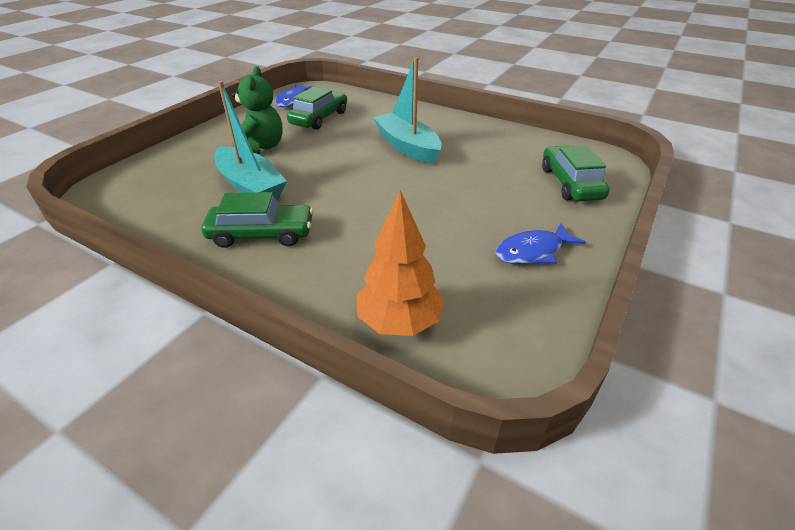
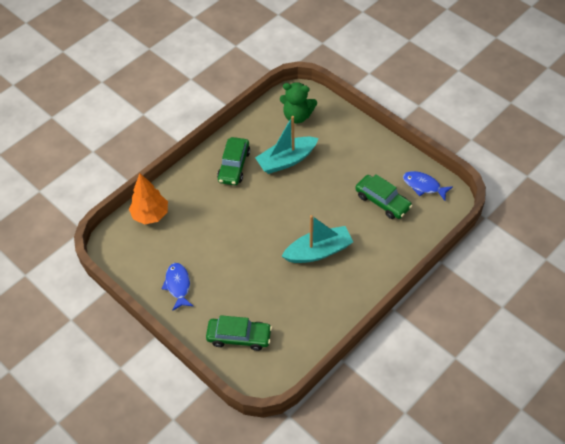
camera: 105 degrees right, 15 degrees up
(260, 147) = (338, 165): green teddy bear -> green teddy bear (297, 116)

